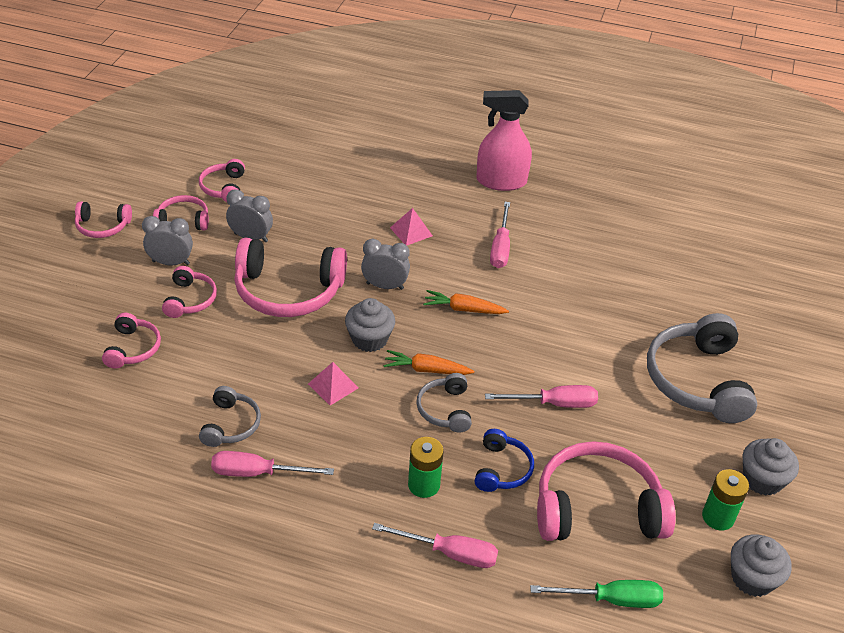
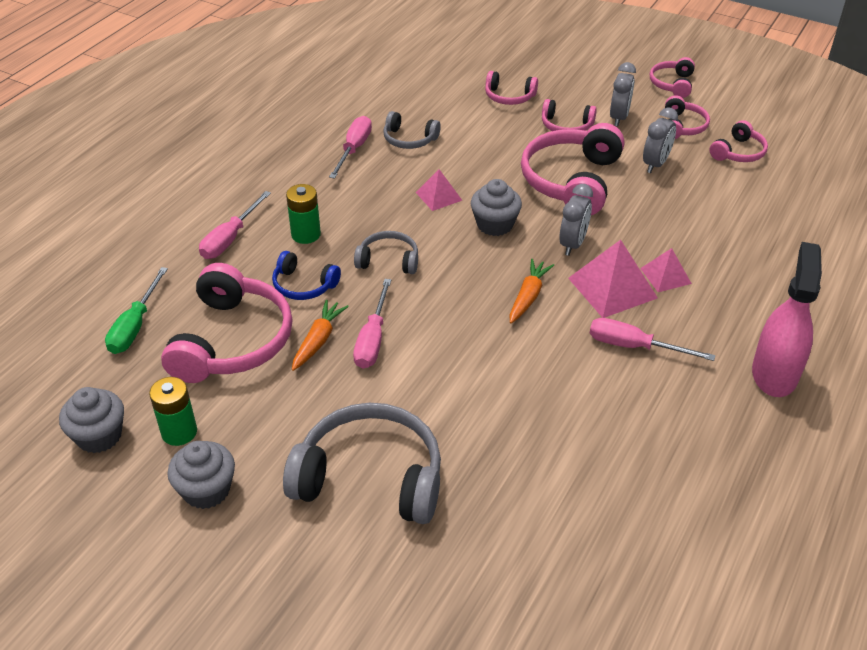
camera: 105 degrees right, 0 degrees up
(224, 188) = (738, 152): pink headphones -> pink headphones turned 120 degrees clockwise
(426, 370) = (444, 256): orange carrot -> orange carrot (318, 340)
(435, 260) = (612, 287): none -> pink pyramid

